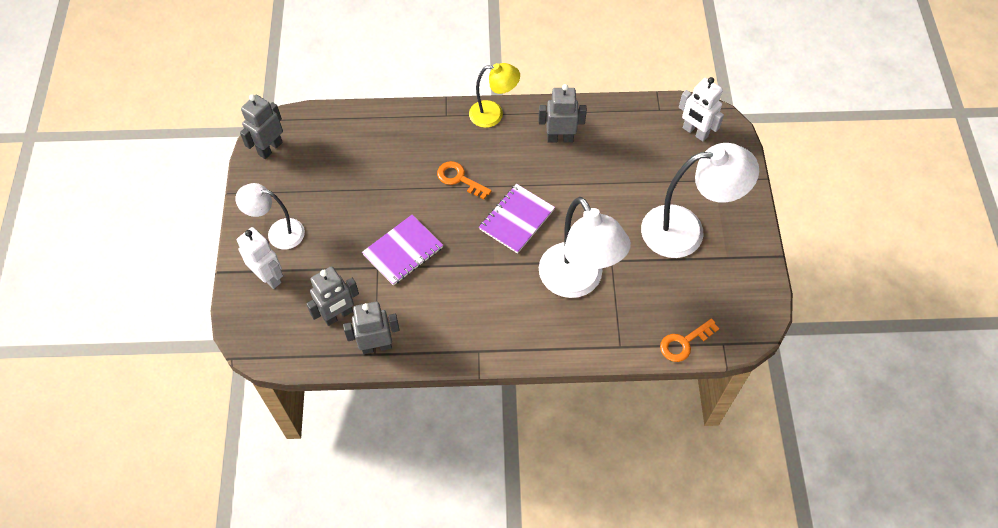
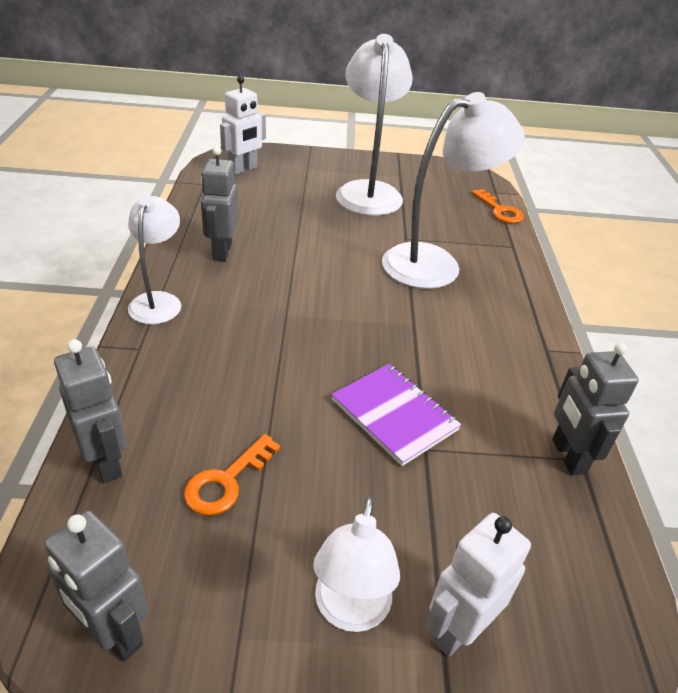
camera: 90 degrees left, 20 degrees down
(338, 315) = (524, 506): grey robot -> grey robot (107, 462)
(459, 179) = (267, 344): orange key -> orange key (226, 481)
(493, 114) = (158, 301): yellow lamp -> white lamp
(516, 219) = (345, 298): purple notebook -> none

